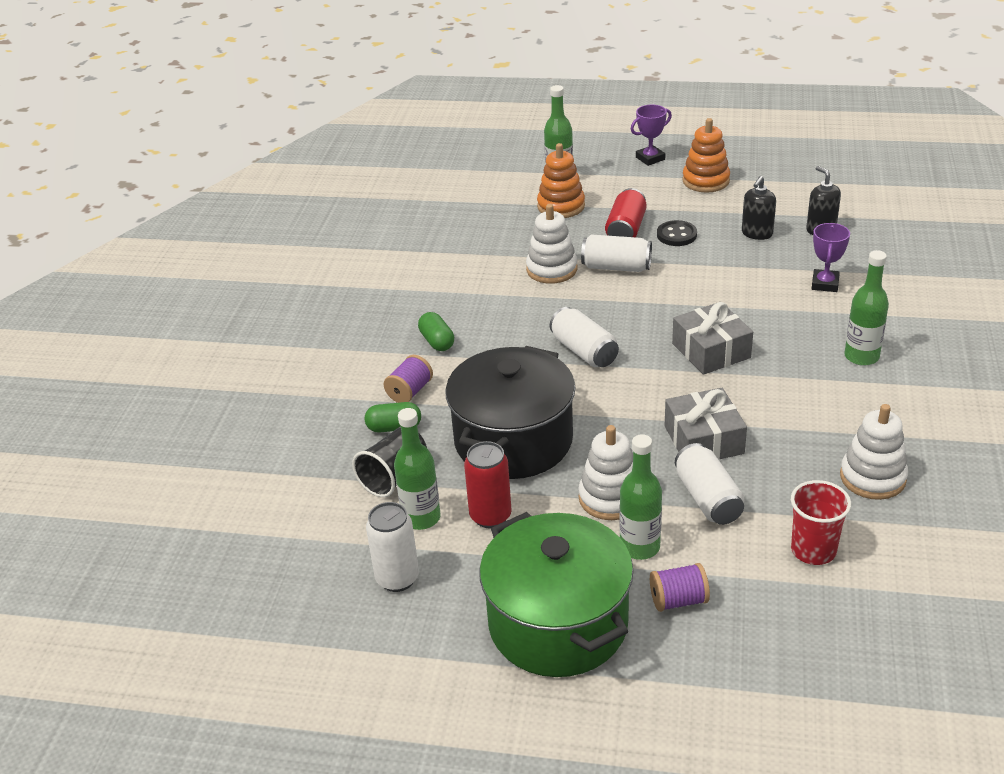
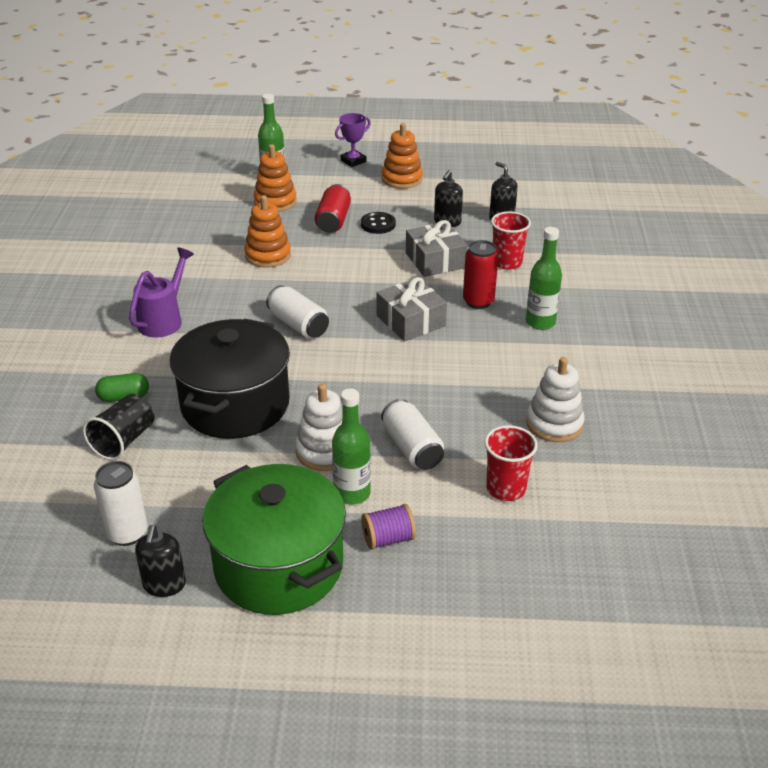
camera: 10 degrees left, 0 degrees up
(410, 391) = (138, 365): purple spool -> none
(421, 518) = (150, 477): green bottle -> none
(436, 637) = (164, 585): none -> black soap dispenser
(437, 341) = (164, 320): green capsule -> purple watering can
(490, 516) = (215, 472): red can -> red can (478, 301)
(551, 269) = (268, 255): white stacking toy -> orange stacking toy
(616, 267) = (325, 252): white can -> none
(704, 440) = (406, 397): grey gift -> grey gift (435, 260)
(825, 284) = (507, 262): purple trophy -> red cup

